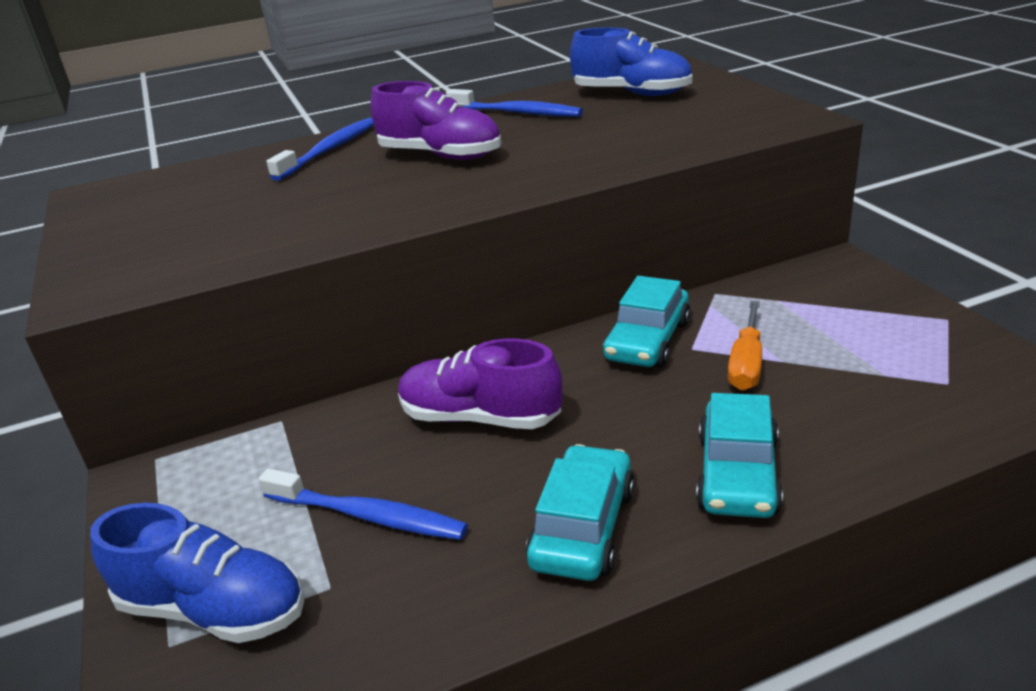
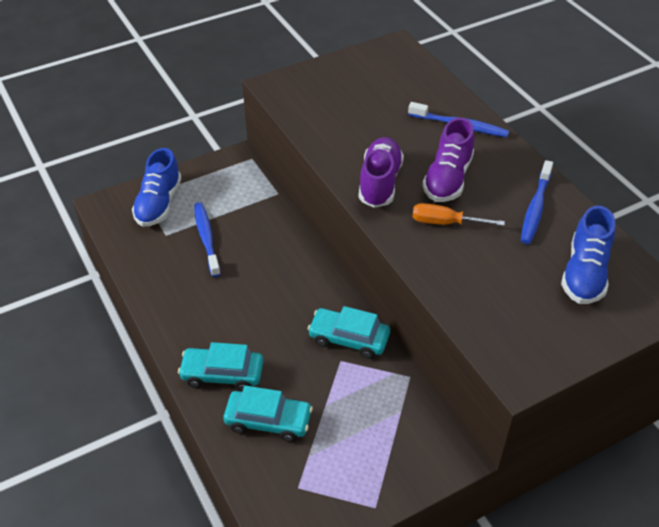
camera: 80 degrees right, 15 degrees up
(368, 515) = (206, 238): blue toothbrush -> blue toothbrush turned 150 degrees clockwise
(480, 417) = (276, 268): purple shoe -> purple shoe (380, 183)
(583, 527) = (191, 314): turquoise car -> turquoise car (268, 421)
(746, 363) = (322, 386): orange screwdriver -> orange screwdriver (445, 223)

